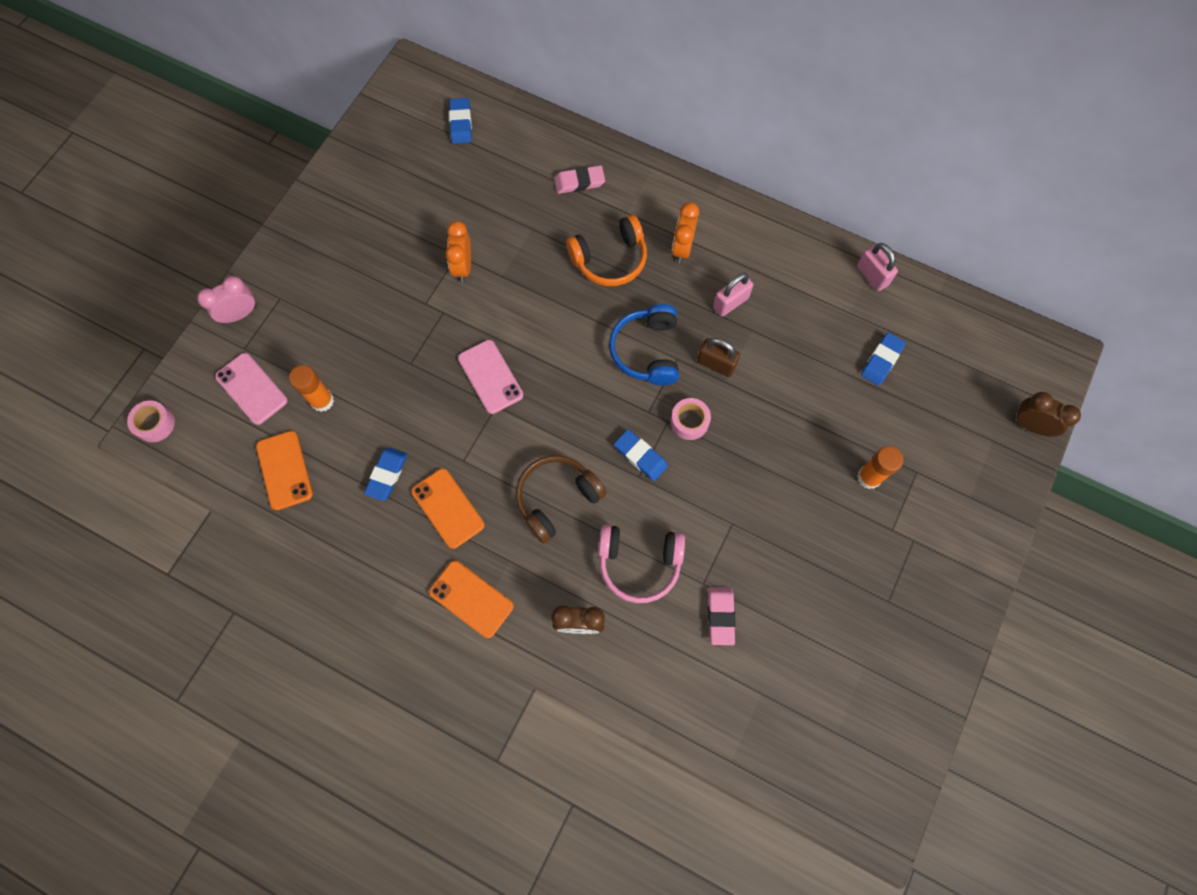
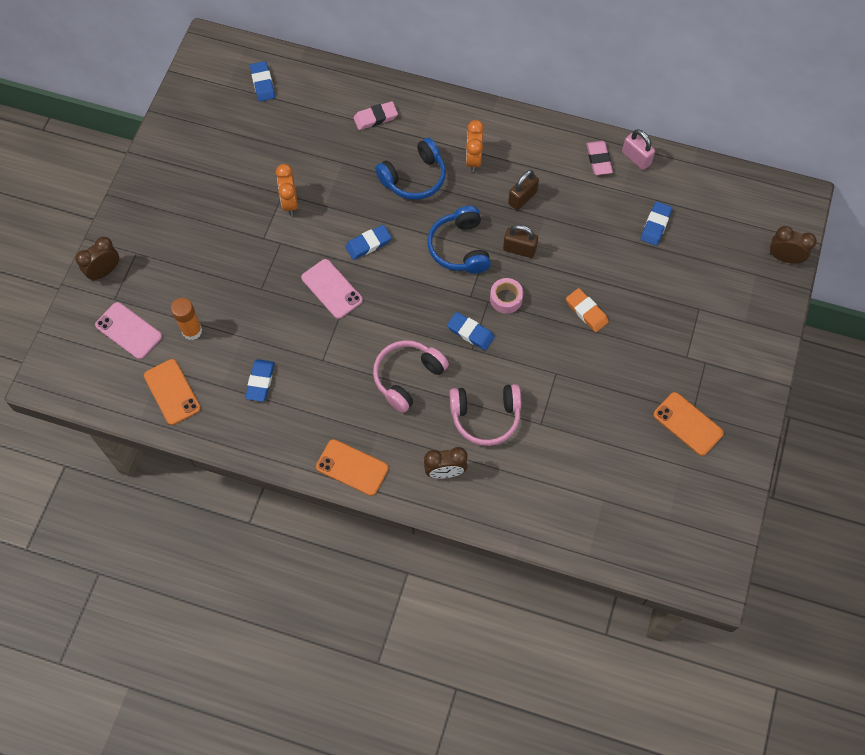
camera: 10 degrees left, 5 degrees down
(155, 424) = (51, 372): pink tape -> none
(240, 314) = (104, 271): pink clock -> brown clock
(448, 508) = (317, 399): orange phone -> orange phone (688, 424)
(542, 329) = (368, 244): none -> blue eraser
(557, 499) = (407, 377): brown headphones -> pink headphones
(610, 259) = (414, 178): orange headphones -> blue headphones
(720, 616) = (559, 446): pink eraser -> pink eraser (599, 160)
(730, 303) = (522, 198): pink padlock -> brown padlock
(781, 453) = (586, 312): none -> orange eraser
(869, 477) = (661, 319): orange glue stick -> none

